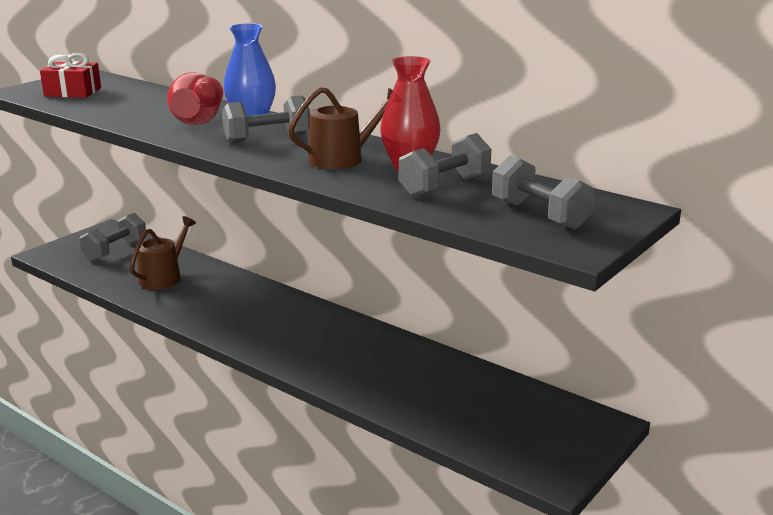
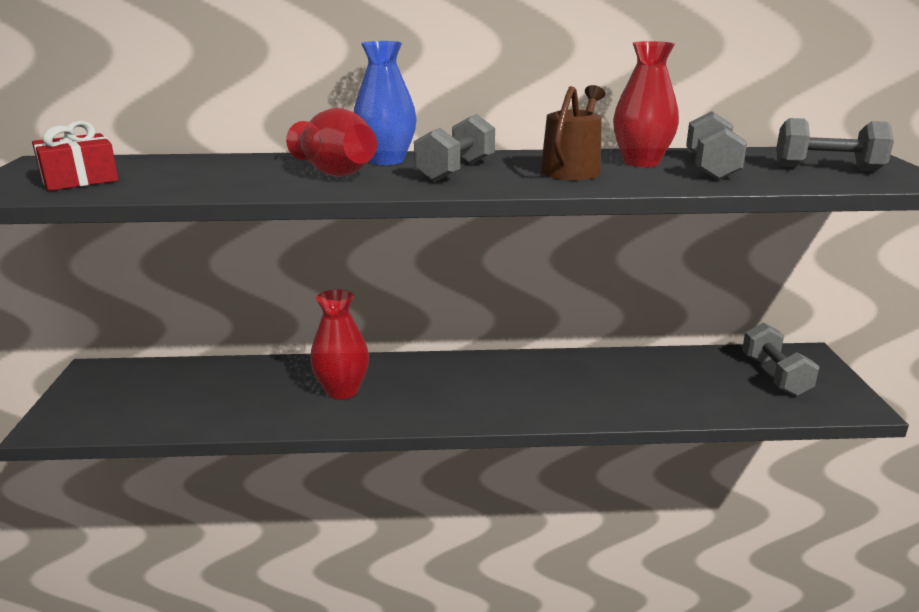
camera: 40 degrees left, 0 degrees up
(115, 251) = (146, 389): grey dumbbell -> grey dumbbell (775, 376)
(163, 277) = (257, 393): brown watering can -> none
(209, 296) = (342, 391): none -> red vase

